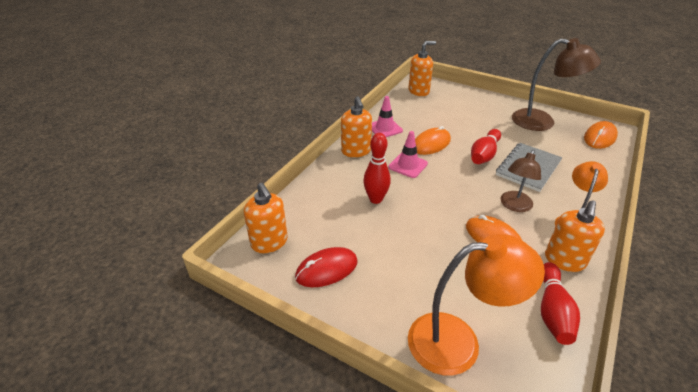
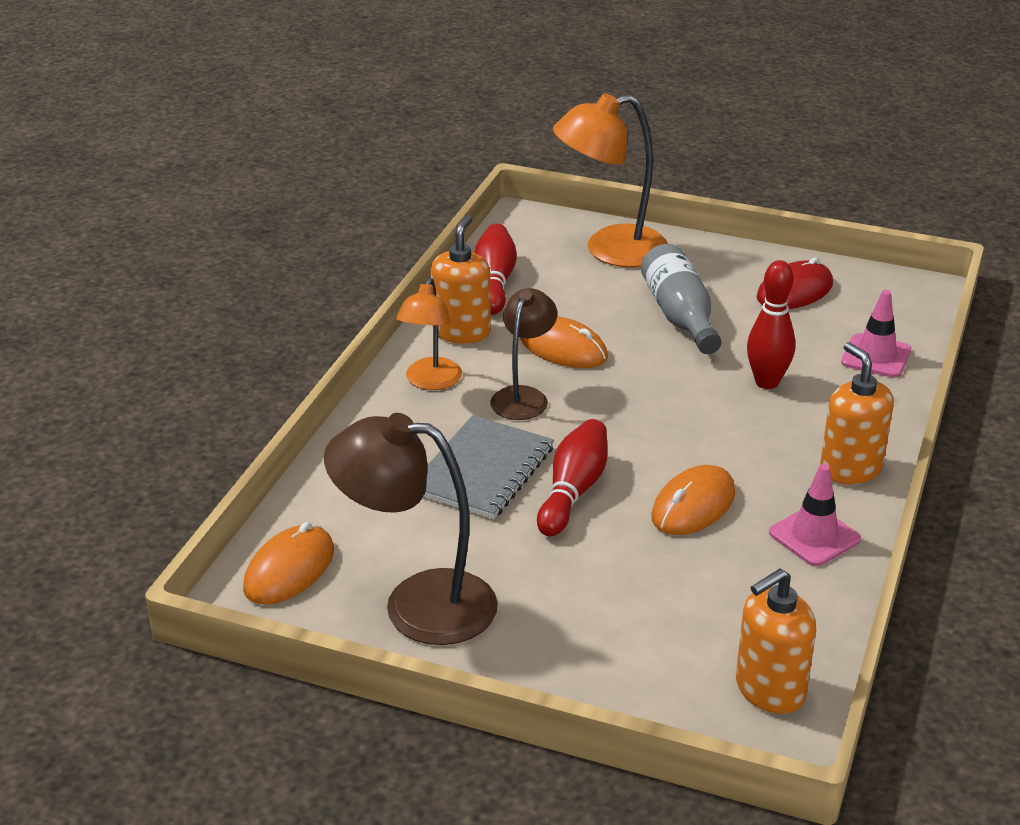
camera: 170 degrees right, 5 degrees down
(269, 242) = (896, 310): orange soap dispenser -> none
(408, 165) = (730, 449): pink traffic cone -> pink traffic cone (876, 356)
(414, 256) = (680, 316): none -> grey bottle

